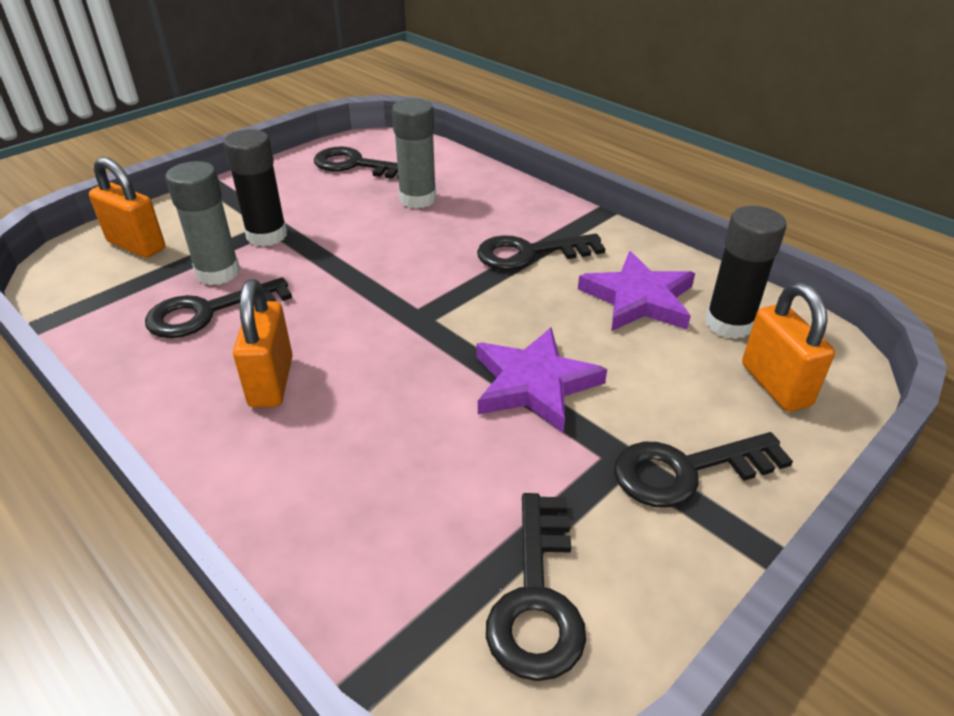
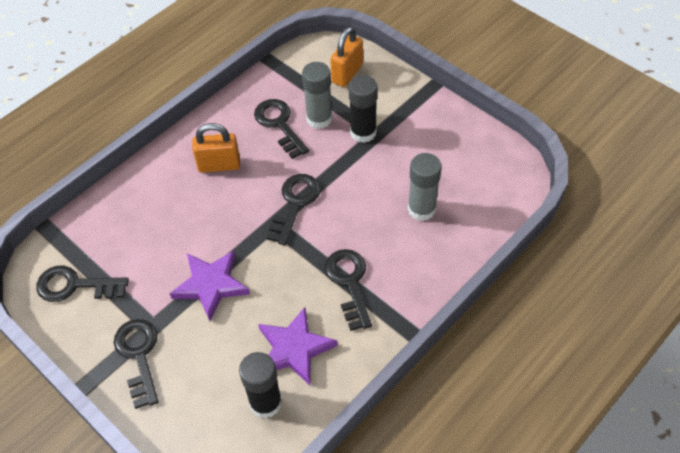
camera: 90 degrees right, 15 degrees up
(356, 165) = (471, 164): black key -> black key (295, 204)
(775, 385) = (203, 418): orange padlock -> none

